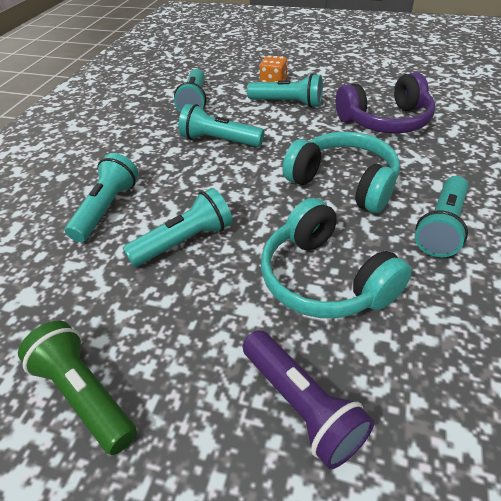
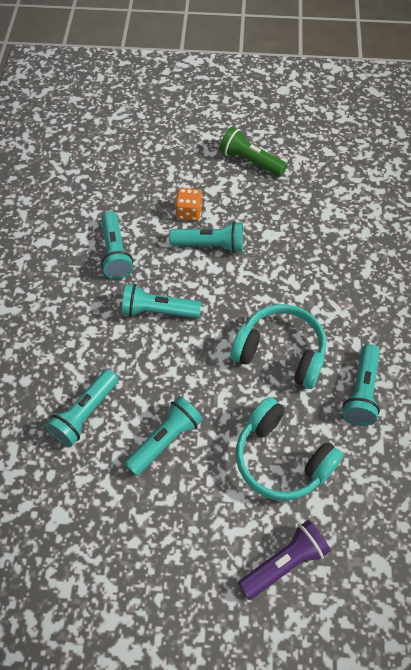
camera: 15 degrees left, 15 degrees up
(84, 394) = (141, 585): green flashlight -> green flashlight (250, 161)
(107, 208) = (85, 414): turquoise flashlight -> turquoise flashlight turned 150 degrees counterclockwise
(302, 405) = (284, 562): purple flashlight -> purple flashlight turned 75 degrees counterclockwise
(385, 121) = (306, 263): purple headphones -> none

